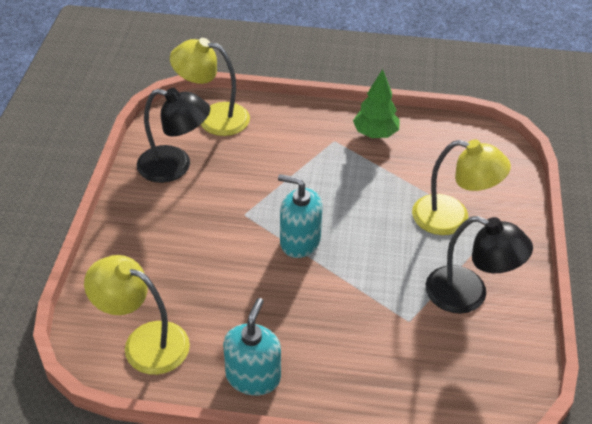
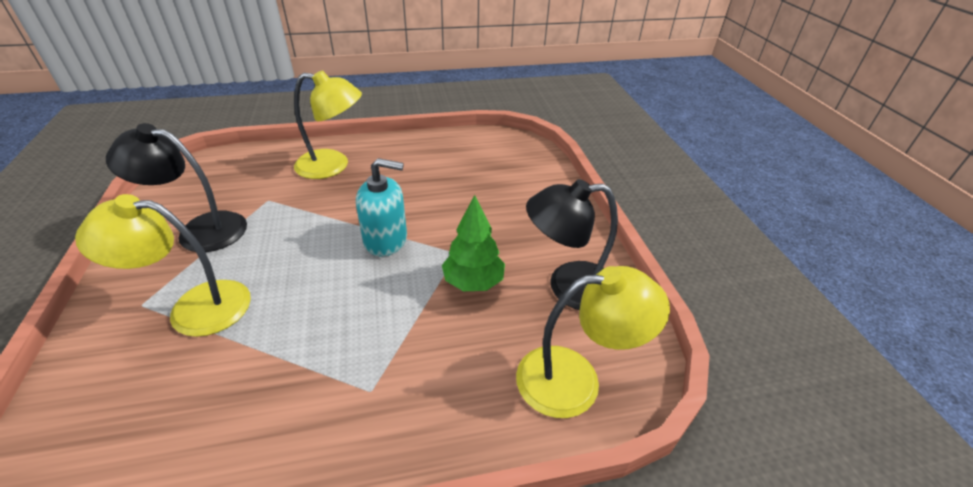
camera: 160 degrees right, 5 degrees down
(144, 342) = (485, 150): yellow lamp -> yellow lamp (333, 166)
(253, 377) = (395, 148): turquoise soap dispenser -> none
(375, 134) = (300, 427): green tree -> green tree (473, 282)

